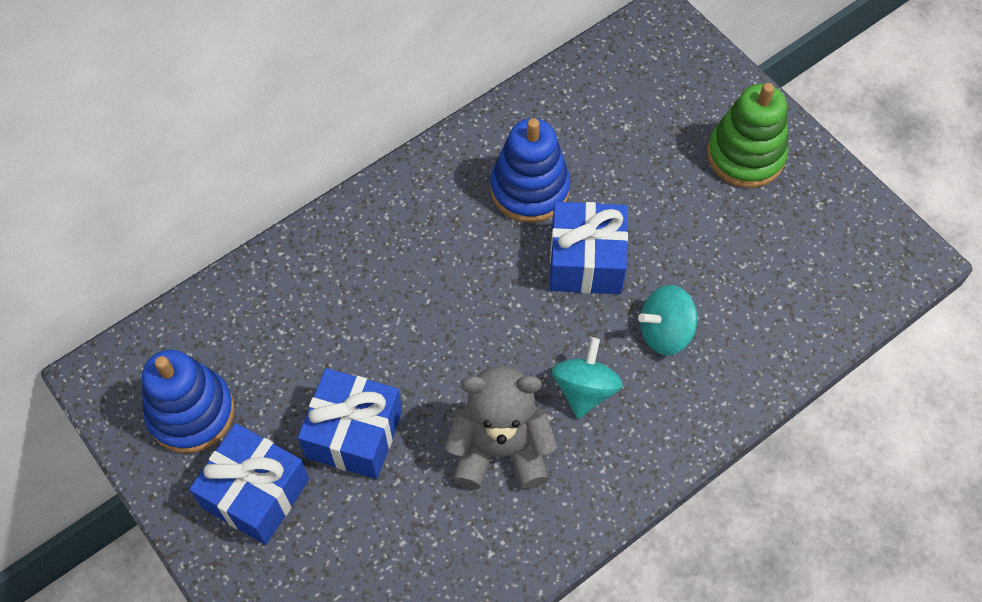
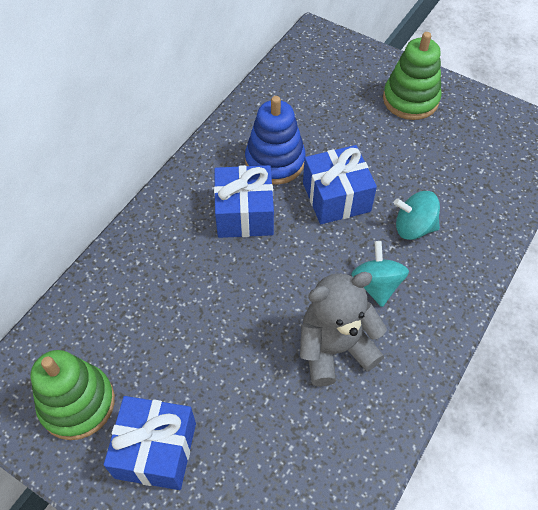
camera: 20 degrees left, 5 degrees down
(191, 412) = (77, 403): blue stacking toy -> green stacking toy
(354, 434) = (218, 375): blue gift -> blue gift (244, 214)
(665, 332) = (413, 227): turquoise spinning top -> turquoise spinning top turned 45 degrees clockwise

